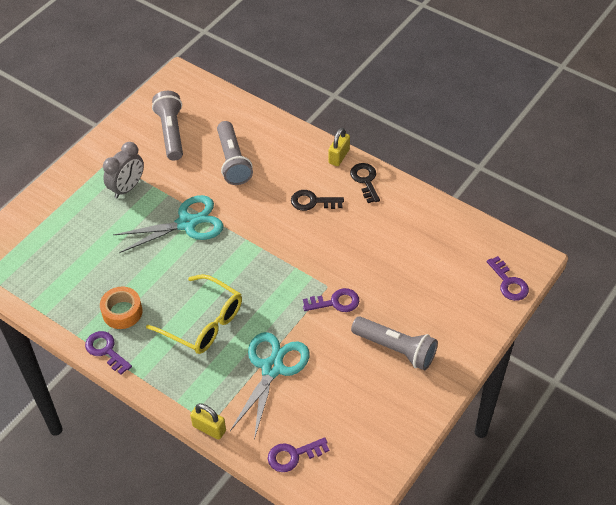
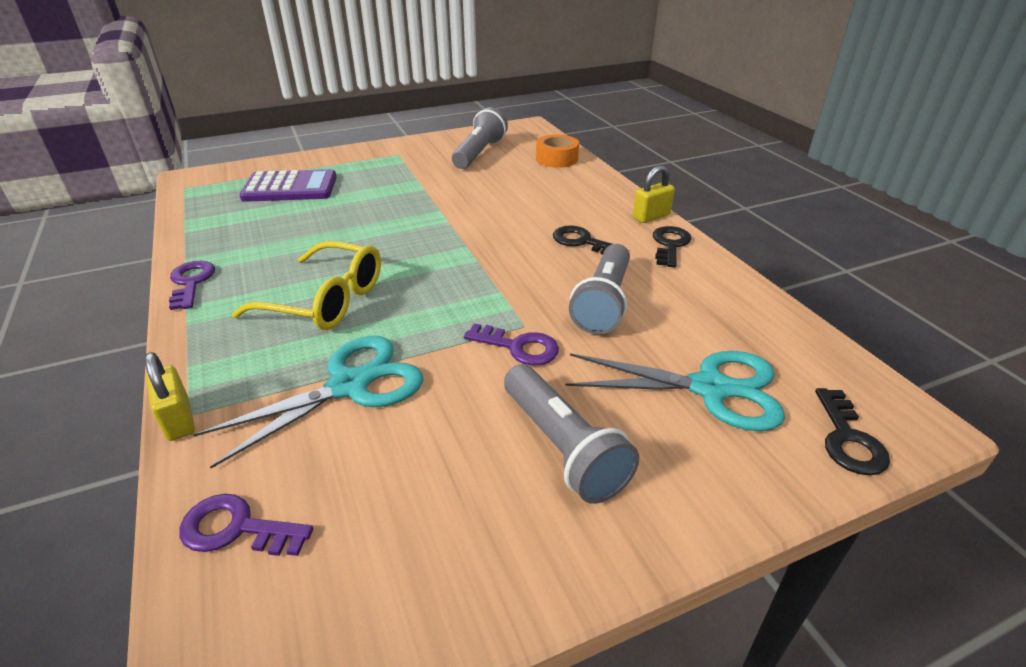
camera: 30 degrees right, 15 degrees down
(67, 237) = (290, 188): none -> purple calculator
(122, 312) = (255, 257): orange tape -> orange tape (557, 159)
(127, 188) = (391, 174): grey clock -> none
(187, 223) = (416, 214): turquoise scissors -> turquoise scissors (710, 388)
(203, 323) = (326, 300): yellow glasses -> yellow glasses turned 45 degrees counterclockwise
(233, 161) = (520, 186): grey flashlight -> grey flashlight (603, 302)
(508, 283) = (848, 439): purple key -> black key

